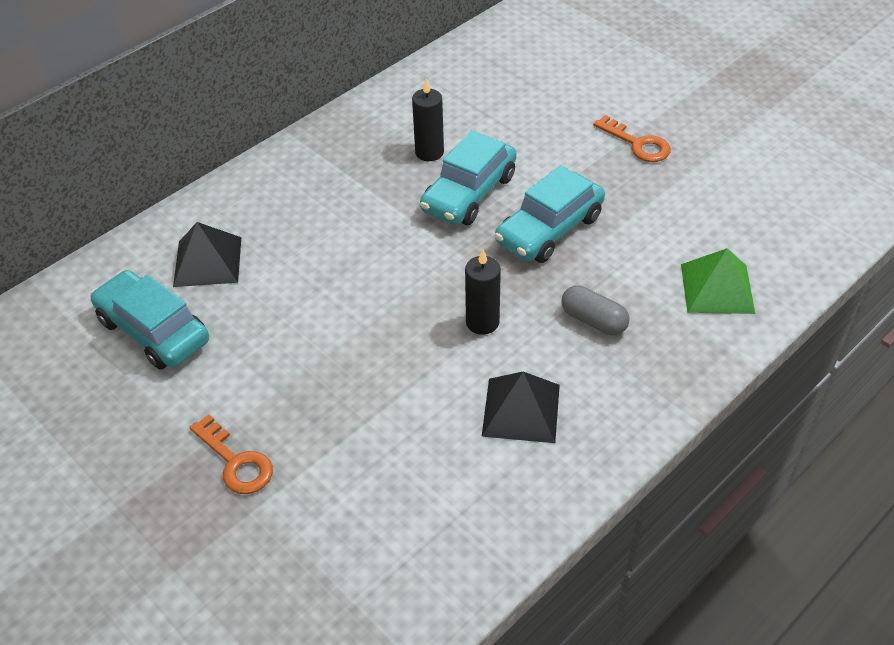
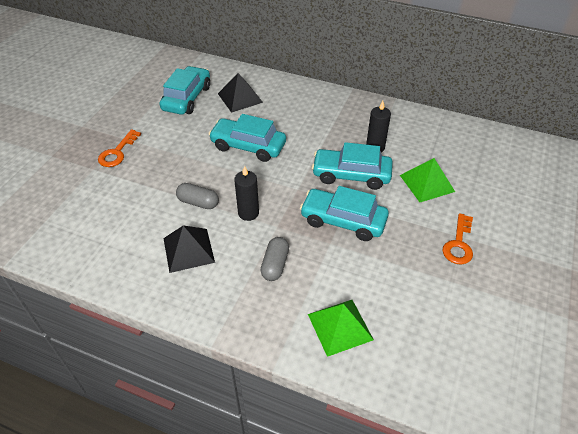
camera: 65 degrees right, 0 degrees up
(337, 284) = (248, 146): none -> turquoise car
(428, 375) = (198, 202): none -> grey capsule
(525, 131) = (427, 183): none -> green pyramid

